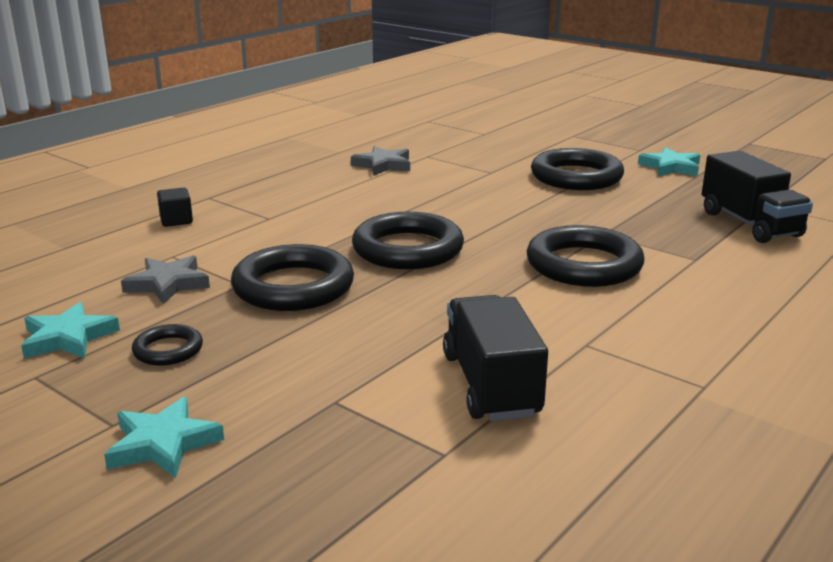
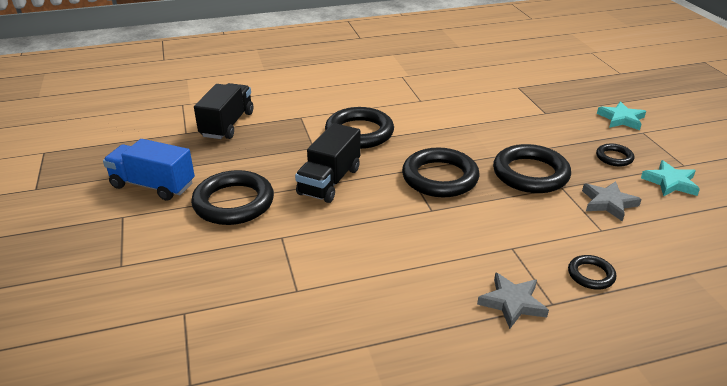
camera: 145 degrees left, 10 degrees up
(176, 220) = (591, 275): black cube -> black ring
(383, 165) = (354, 291): grey star -> grey star (512, 303)
(491, 385) = (478, 99): black truck -> black truck (329, 181)
(671, 167) = (153, 185): turquoise star -> blue truck

